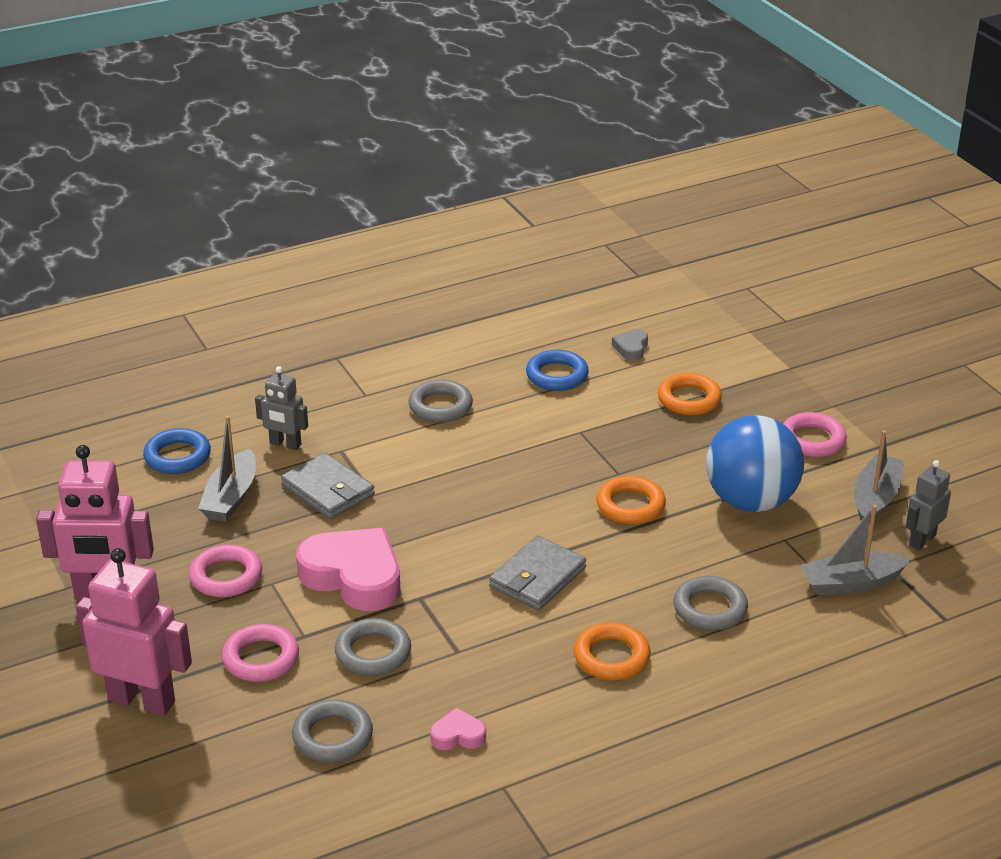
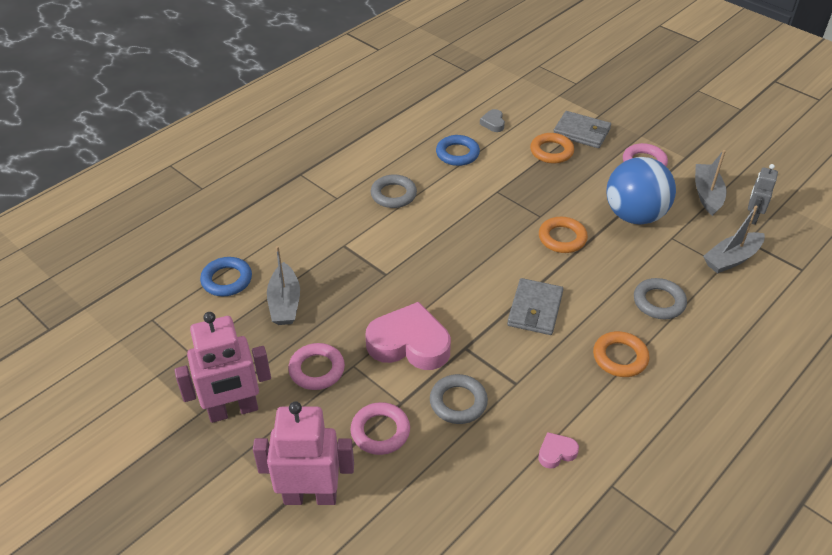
camera: 20 degrees left, 10 degrees up
(285, 444) = (301, 250): grey robot -> none
(328, 490) = (352, 279): grey wallet -> grey wallet (581, 132)
(332, 736) = (469, 482): grey ring -> none

